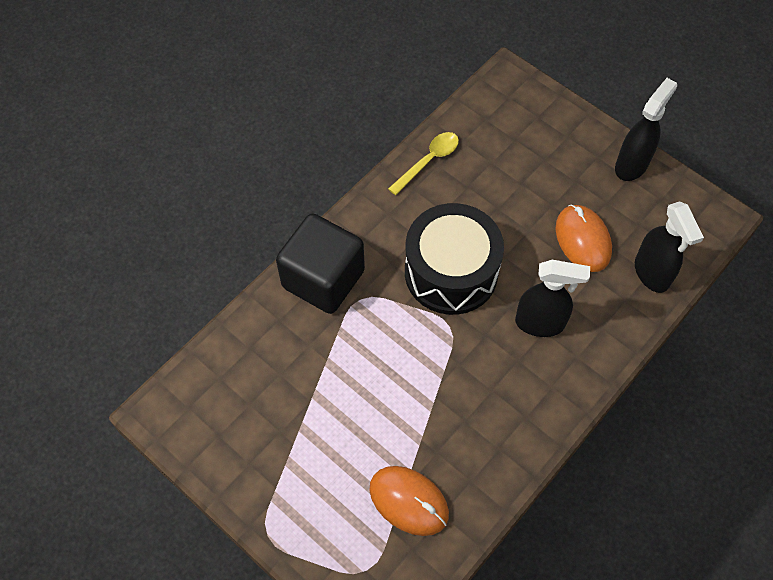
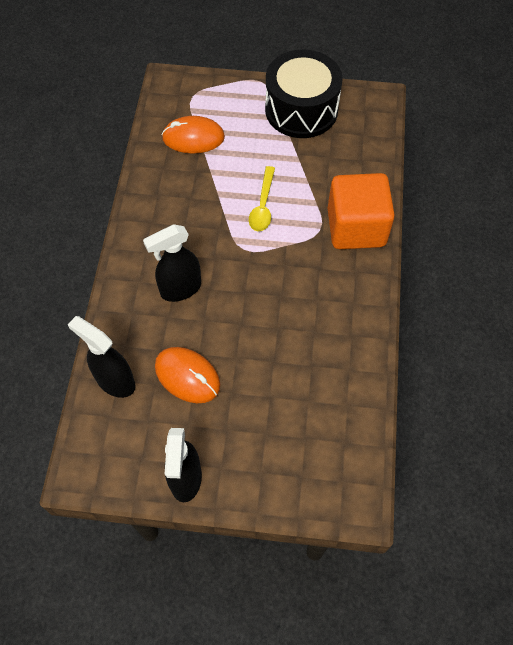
camera: 145 degrees right, 0 degrees up
(323, 279) = (356, 227): black cube -> orange cube
(428, 161) = (359, 367): yellow spoon -> yellow spoon (263, 205)
(451, 272) = (271, 287): black drum -> black drum (301, 109)

